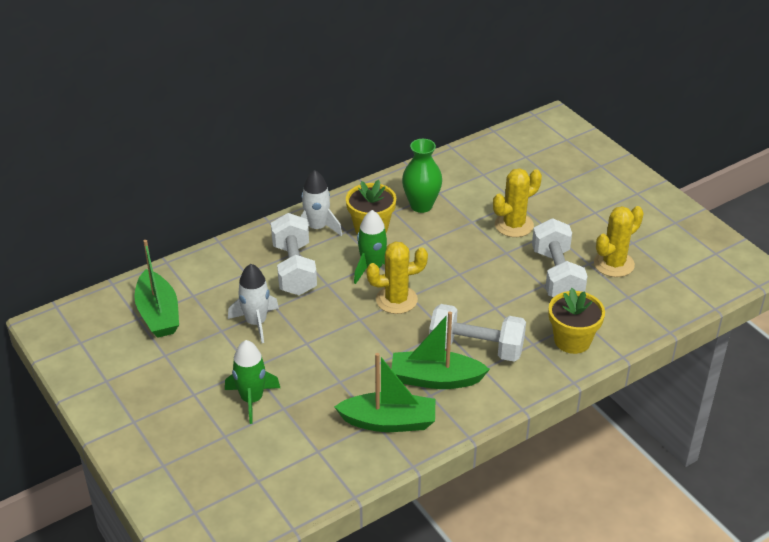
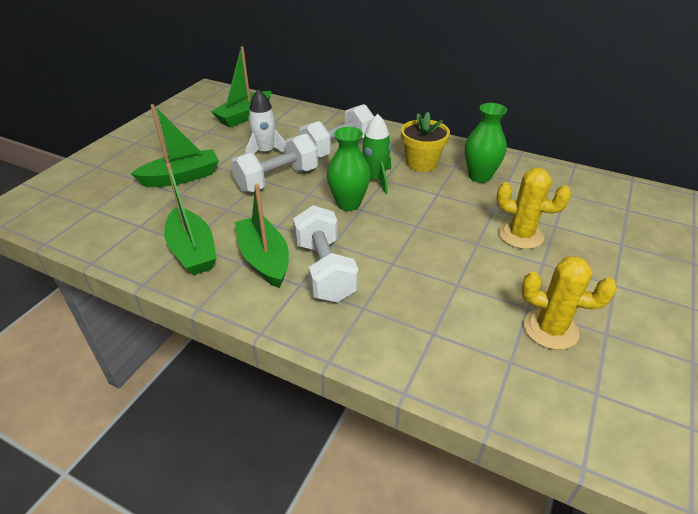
camera: 60 degrees right, 0 degrees up
(251, 399) = (181, 177): green rocket -> green boat
(317, 228) = (394, 141): white rocket -> none
(396, 300) = (348, 204): yellow cactus -> green vase
(557, 275) = (482, 289): white dumbbell -> white dumbbell (277, 180)
(572, 340) = (393, 337): yellow flower pot -> none

